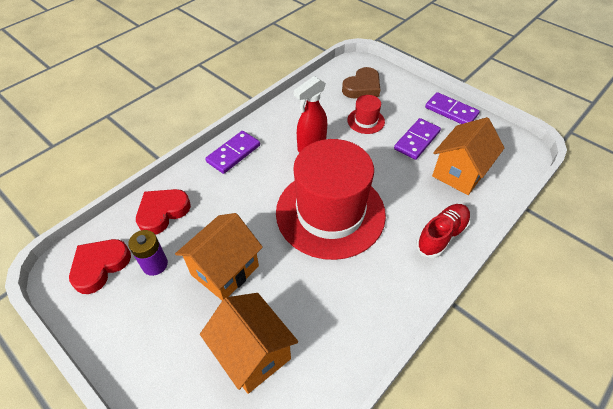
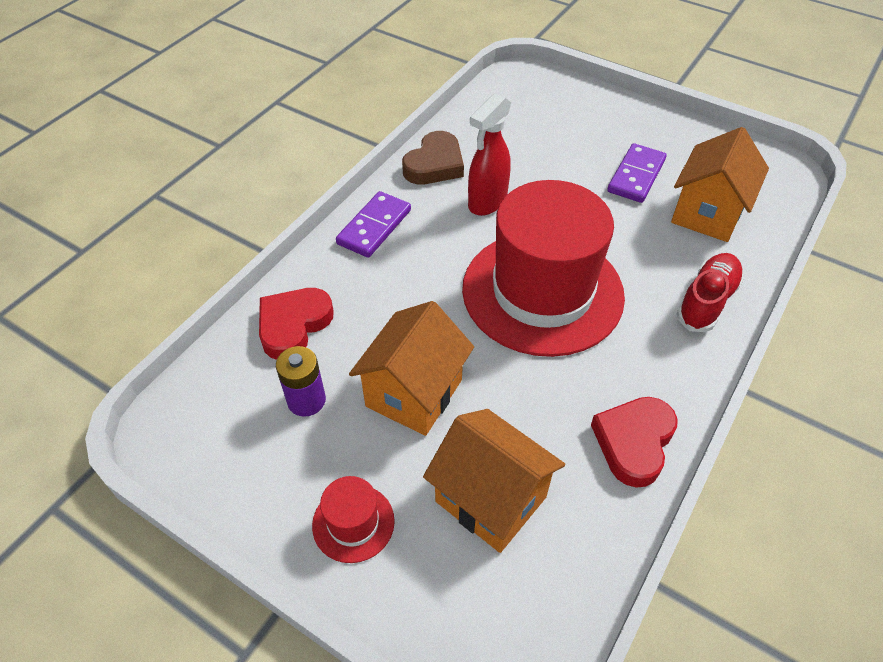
camera: 10 degrees left, 0 degrees up
(100, 266) = (223, 415): red heart -> red heart (634, 442)
(362, 87) = (536, 109): brown heart -> brown heart (435, 164)
(366, 121) = (555, 157): red hat -> red hat (353, 523)
(451, 111) = (672, 129): purple domino -> none

